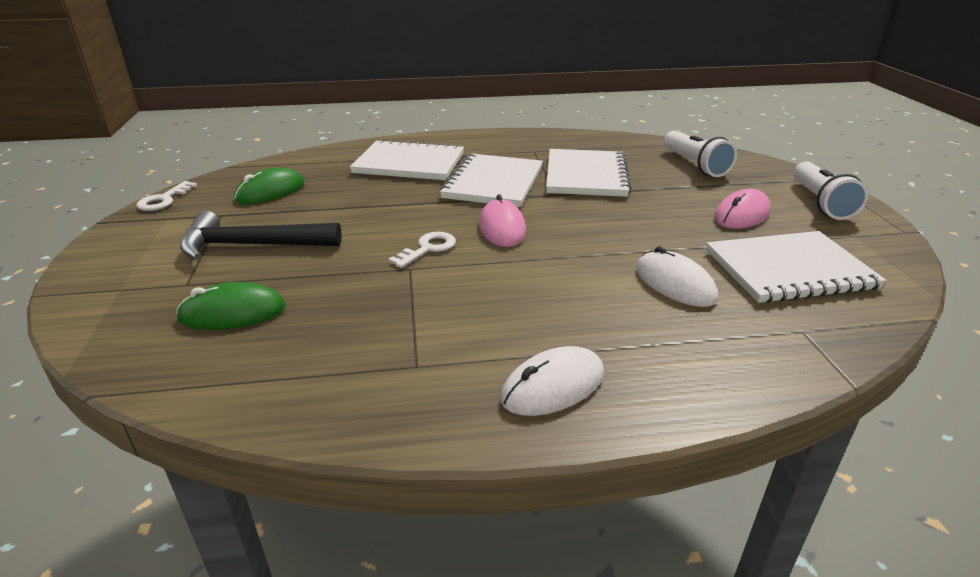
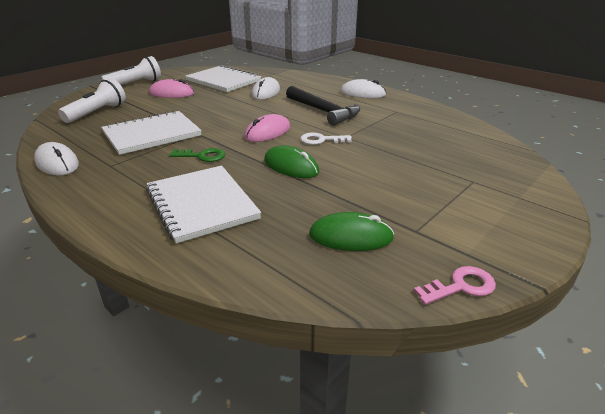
camera: 130 degrees left, 0 degrees up
(164, 200) = (460, 286): white key -> pink key
(232, 313) = (454, 155): green mouse -> green mouse (291, 166)
(251, 245) = (414, 188): black hammer -> black hammer (324, 111)
(493, 183) = (202, 156): white notebook -> green key
(567, 137) = (57, 163): none -> white mouse

